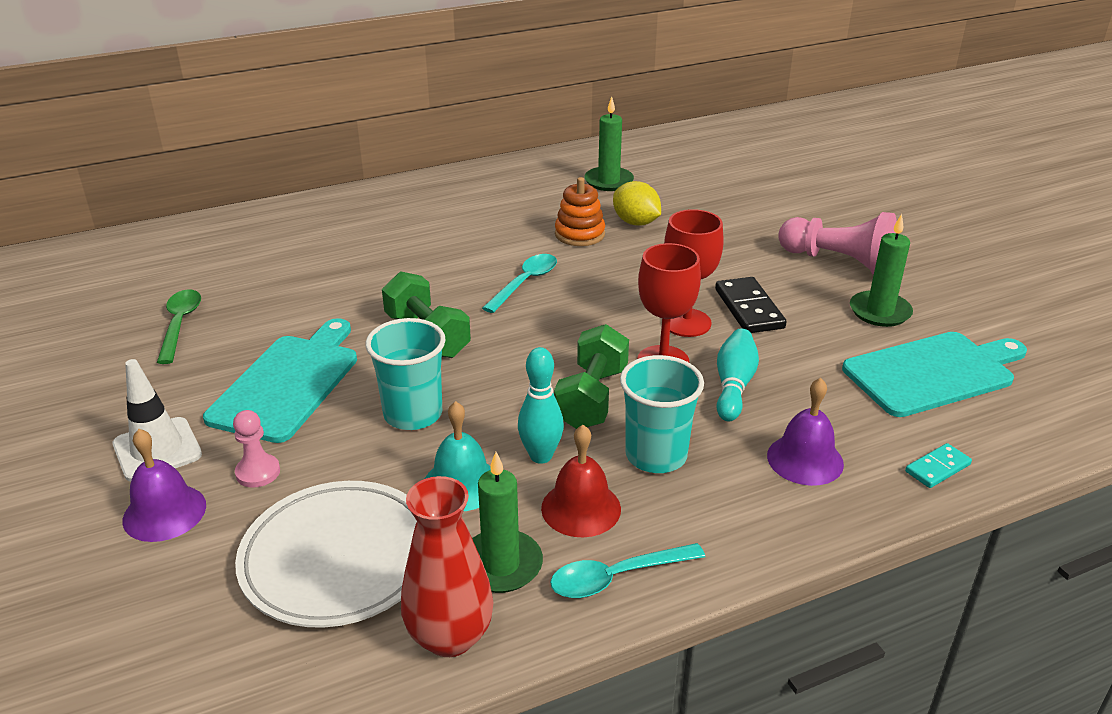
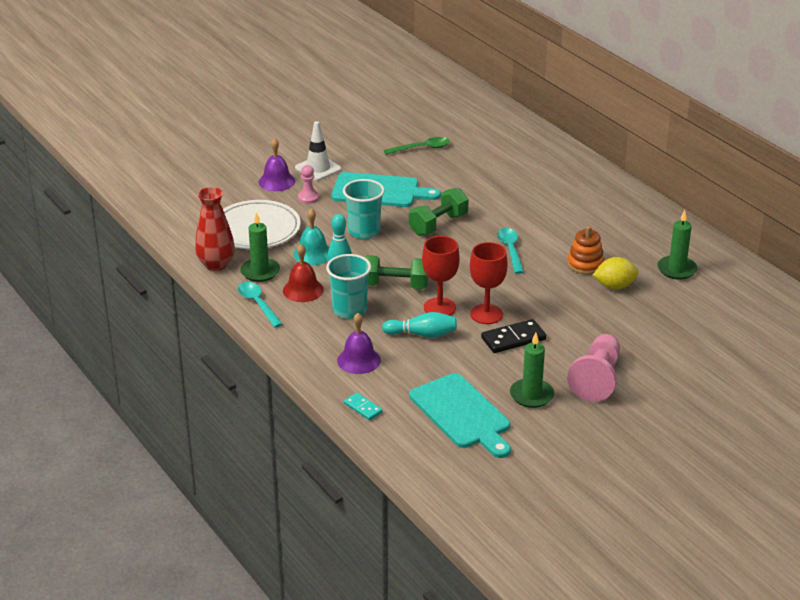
camera: 80 degrees right, 0 degrees up
(525, 283) = (510, 250): turquoise spoon -> turquoise spoon turned 120 degrees counterclockwise
(636, 222) = (614, 286): yellow lemon -> yellow lemon turned 45 degrees clockwise

